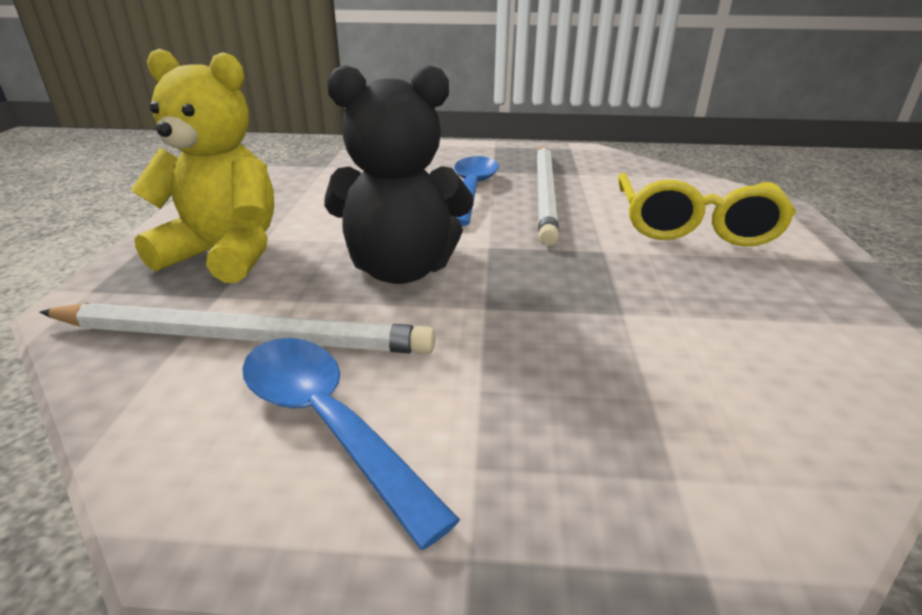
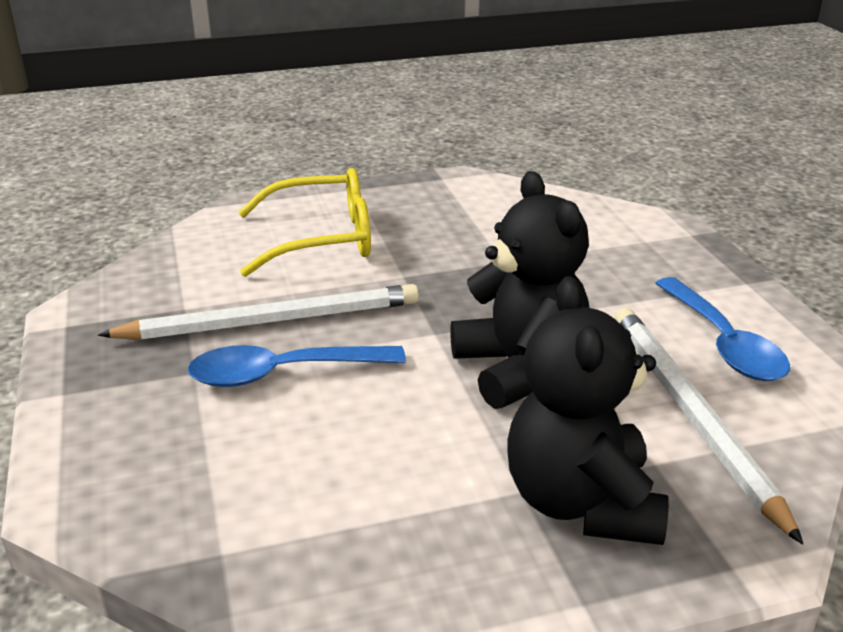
camera: 110 degrees left, 0 degrees up
(225, 254) = (581, 503): yellow teddy bear -> black teddy bear
(327, 423) = (723, 343): blue spoon -> blue spoon turned 45 degrees counterclockwise

